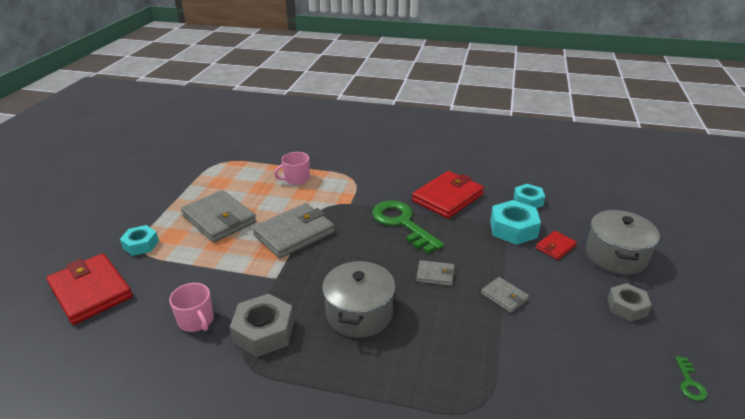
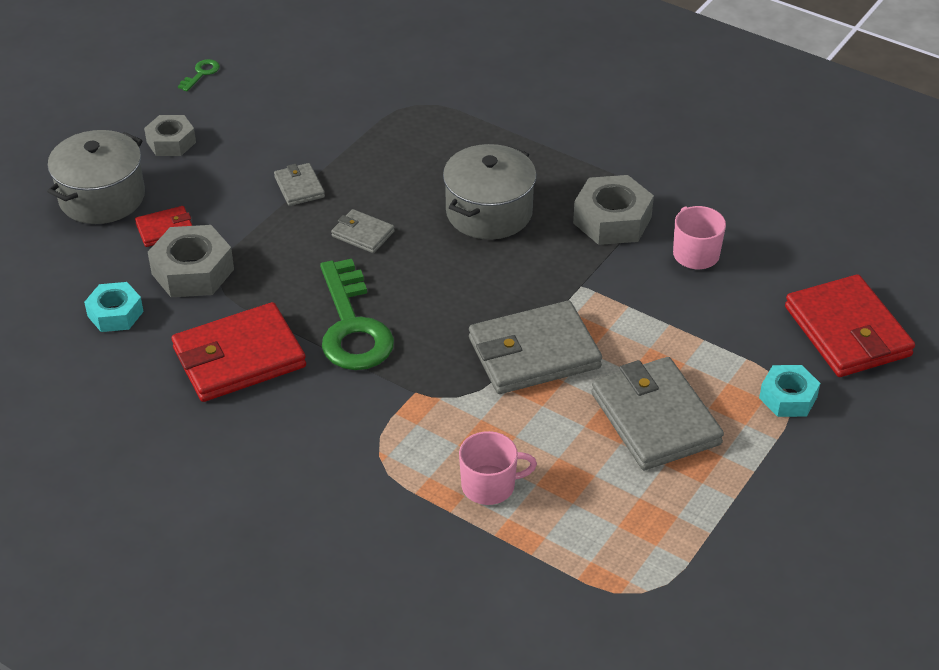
camera: 160 degrees left, 10 degrees up
(513, 229) = (193, 271): turquoise nut -> grey nut

